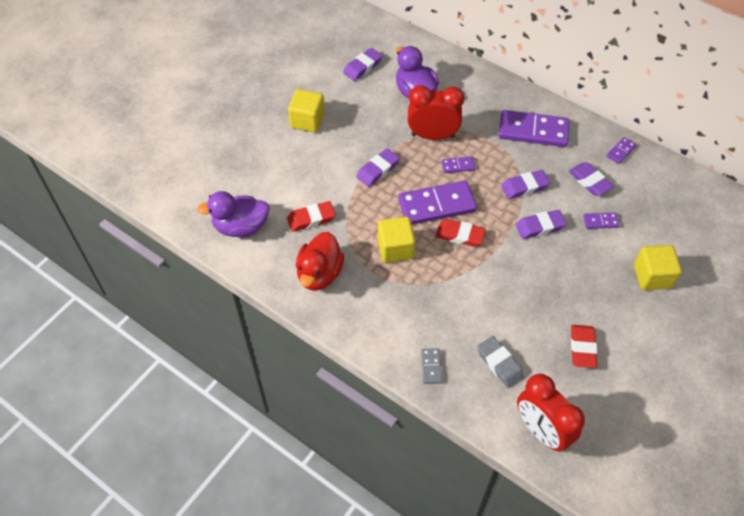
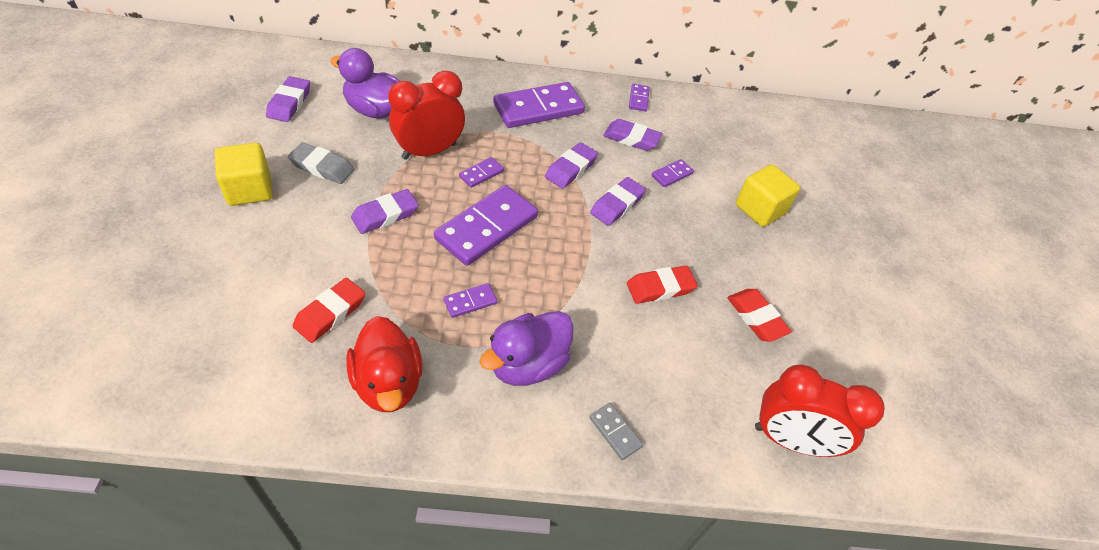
camera: 40 degrees left, 5 degrees down
(241, 227) = (226, 371): purple duck -> purple duck (527, 364)
(378, 170) = (385, 215): purple eraser -> purple eraser turned 45 degrees clockwise
(395, 249) = (470, 302): yellow cube -> purple domino
(460, 235) = (537, 251): red eraser -> red eraser (660, 288)
(499, 364) = (688, 383): grey eraser -> grey eraser (322, 167)

